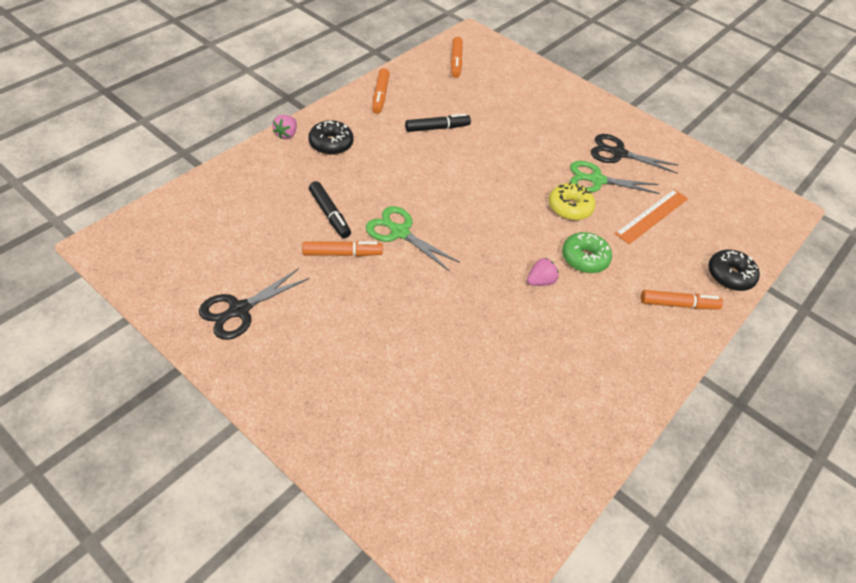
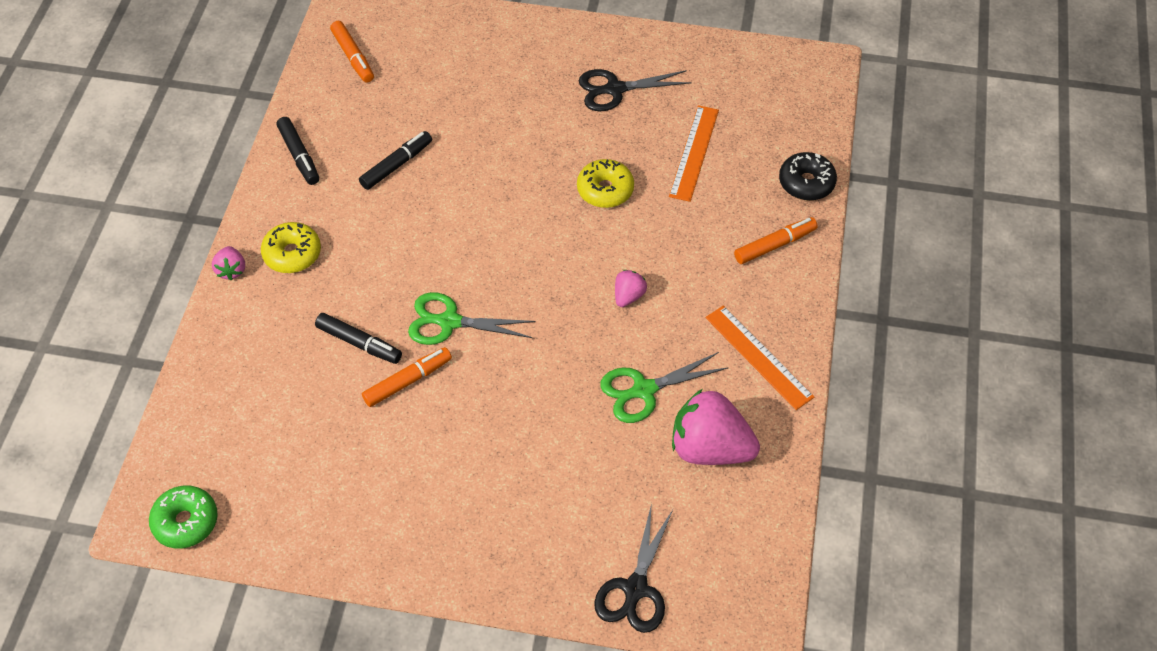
camera: 25 degrees left, 5 degrees up
(238, 310) = (351, 505): black scissors -> black scissors (635, 590)
(331, 144) = (292, 254): black donut -> yellow donut
(380, 95) = (299, 156): orange marker -> black marker
(531, 421) = (710, 448): none -> pink strawberry
(584, 258) = (656, 244): green donut -> green donut (185, 522)
(596, 180) = (611, 139): green scissors -> green scissors (643, 390)
(616, 375) = (758, 357): none -> orange ruler

